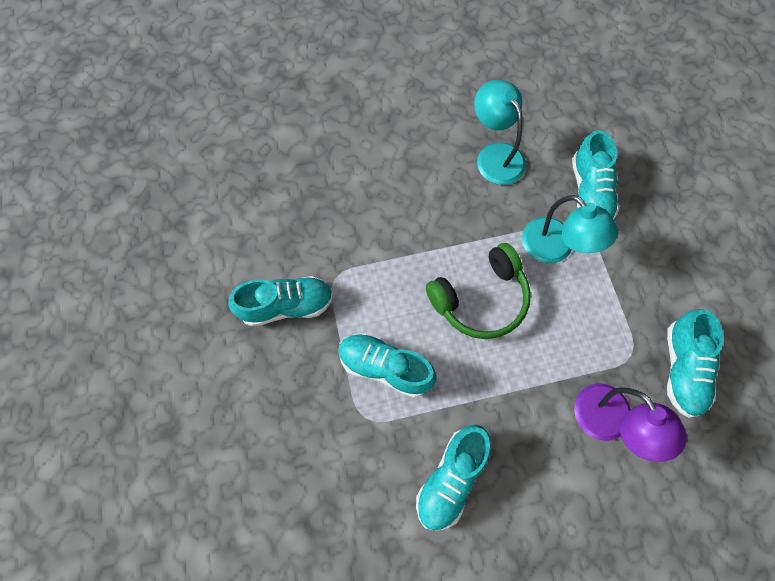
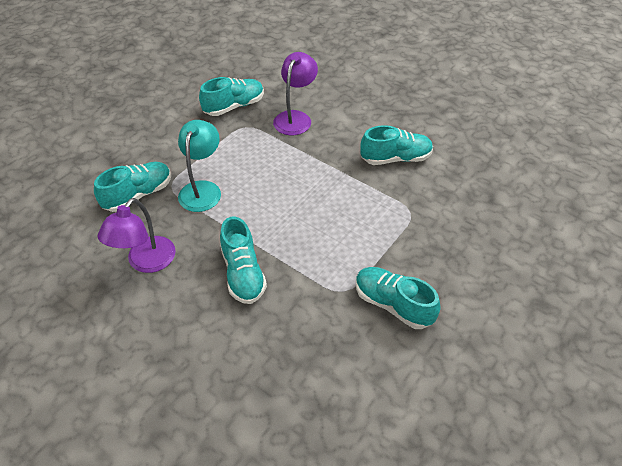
camera: 130 degrees left, 20 degrees down
(385, 367) = (371, 222): turquoise shoe -> turquoise shoe (243, 273)
(480, 299) = (276, 205): green headphones -> none
(495, 155) = (146, 262): turquoise lamp -> purple lamp

